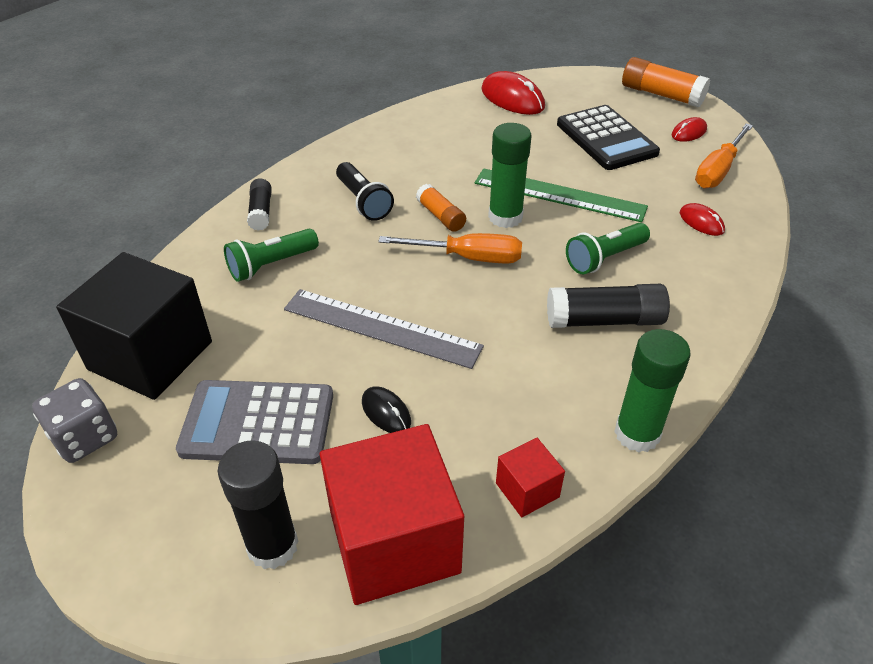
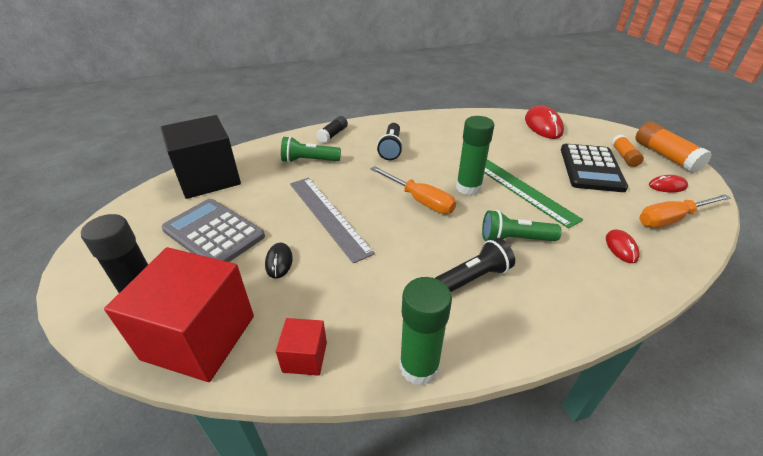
camera: 35 degrees right, 5 degrees down
(85, 437) = (141, 201): grey dice -> none
(440, 216) = (428, 172): orange glue stick -> orange glue stick (624, 156)
(604, 320) = (473, 278): black glue stick -> black flashlight

